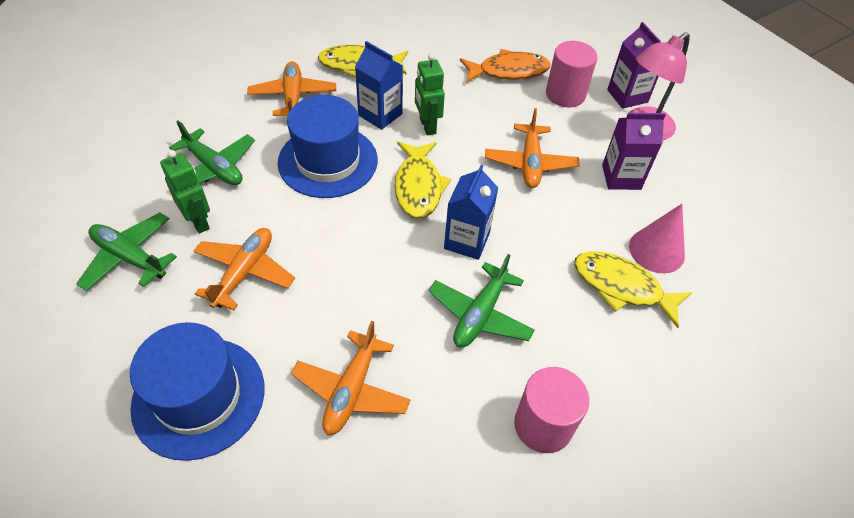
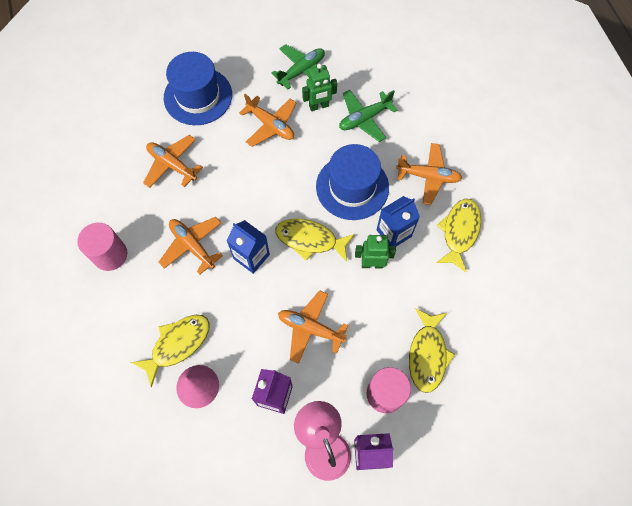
camera: 110 degrees right, 15 degrees up
(480, 314) = (192, 246): green plane -> orange plane
(508, 71) = (427, 354): orange fish -> yellow fish

